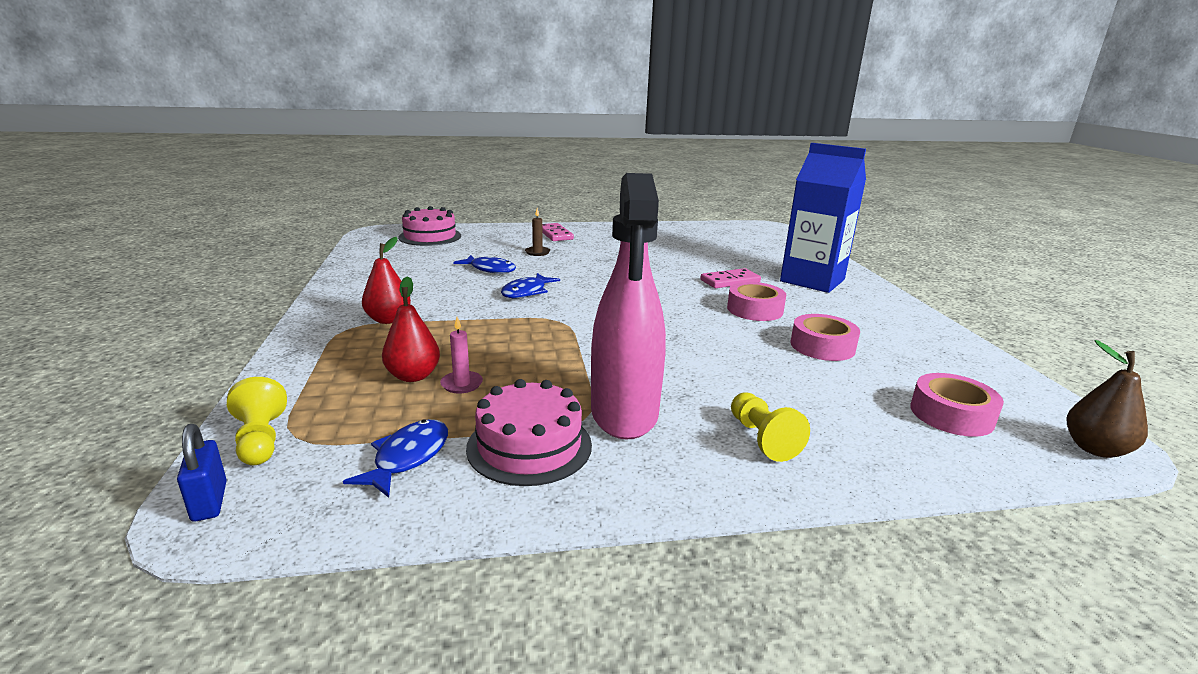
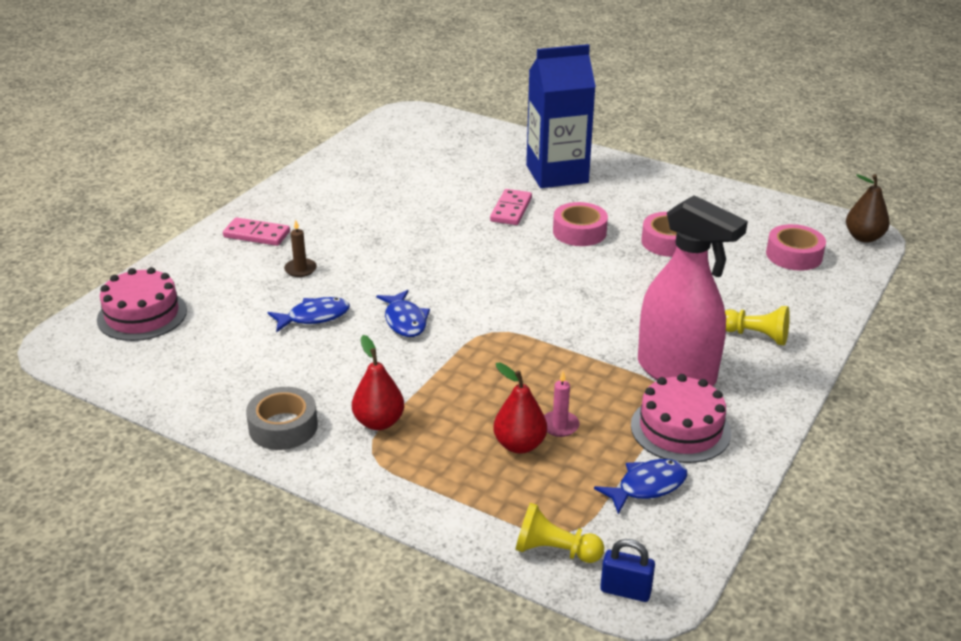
camera: 50 degrees left, 10 degrees up
(352, 296) = (283, 427): none -> grey tape
(408, 457) = (647, 486): blue fish -> blue fish turned 90 degrees clockwise

